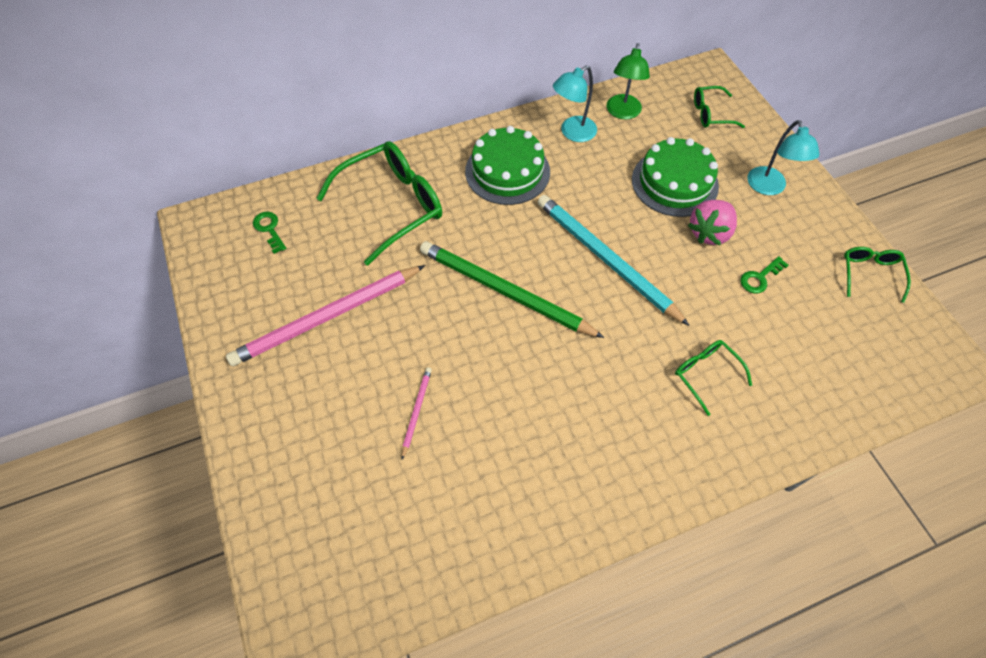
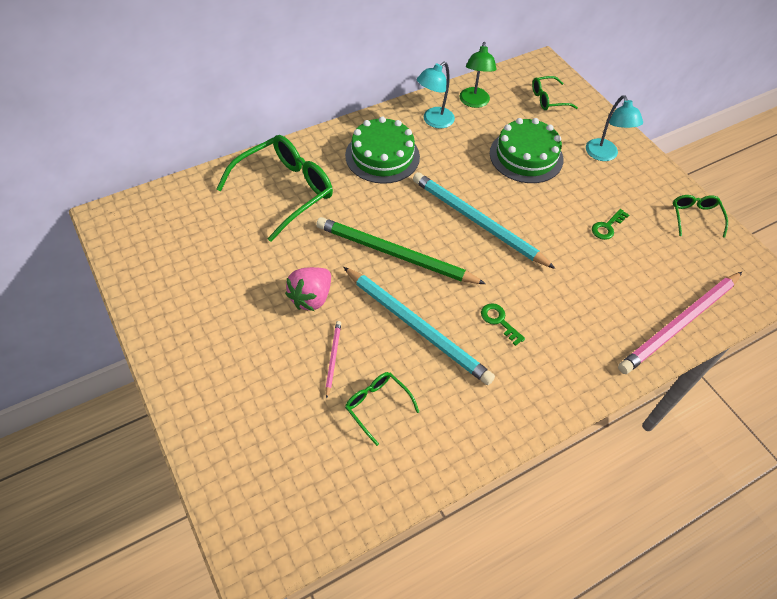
camera: 10 degrees left, 5 degrees down
(269, 229) = (176, 218): green key -> green key (499, 321)
(327, 317) = (241, 288): pink pencil -> pink pencil (680, 324)
(517, 382) = (417, 327): none -> turquoise pencil
(706, 375) = (574, 307): green glasses -> green glasses (377, 406)
(709, 233) = (560, 194): pink strawberry -> pink strawberry (311, 298)

